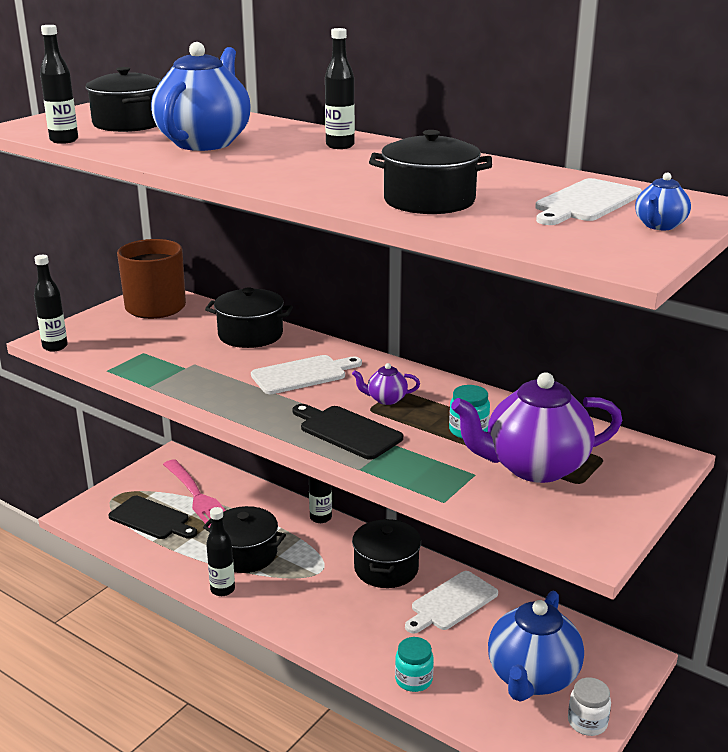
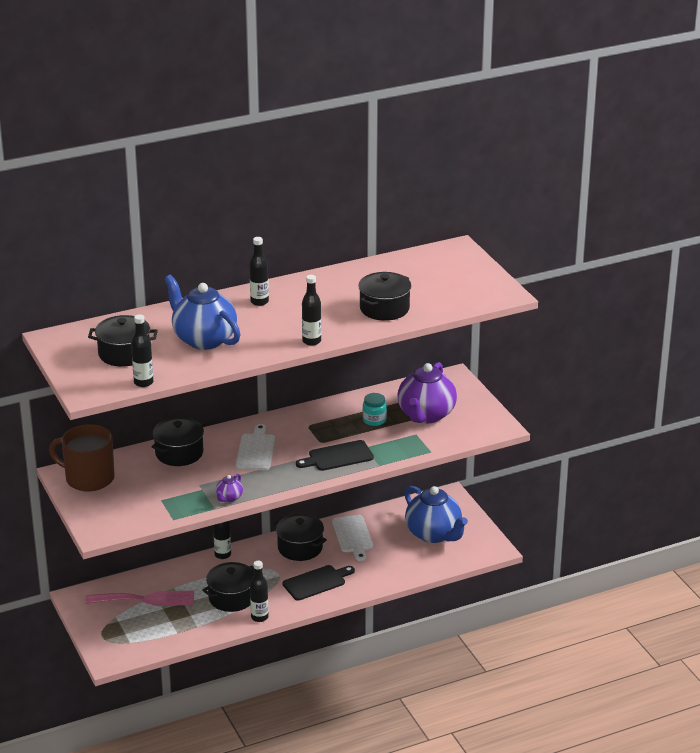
camera: 60 degrees left, 5 degrees up
(55, 347) = (113, 532): black bottle -> black bottle (311, 341)
(151, 519) = (150, 627): black cutting board -> black cutting board (316, 582)
(386, 399) = (315, 433): purple teapot -> purple teapot (229, 498)
(413, 680) = (401, 573): turquoise jar -> none
(586, 202) = (426, 273): white cutting board -> none
(587, 722) = (477, 531): white jar -> none
(659, 226) = (473, 270): blue teapot -> none

